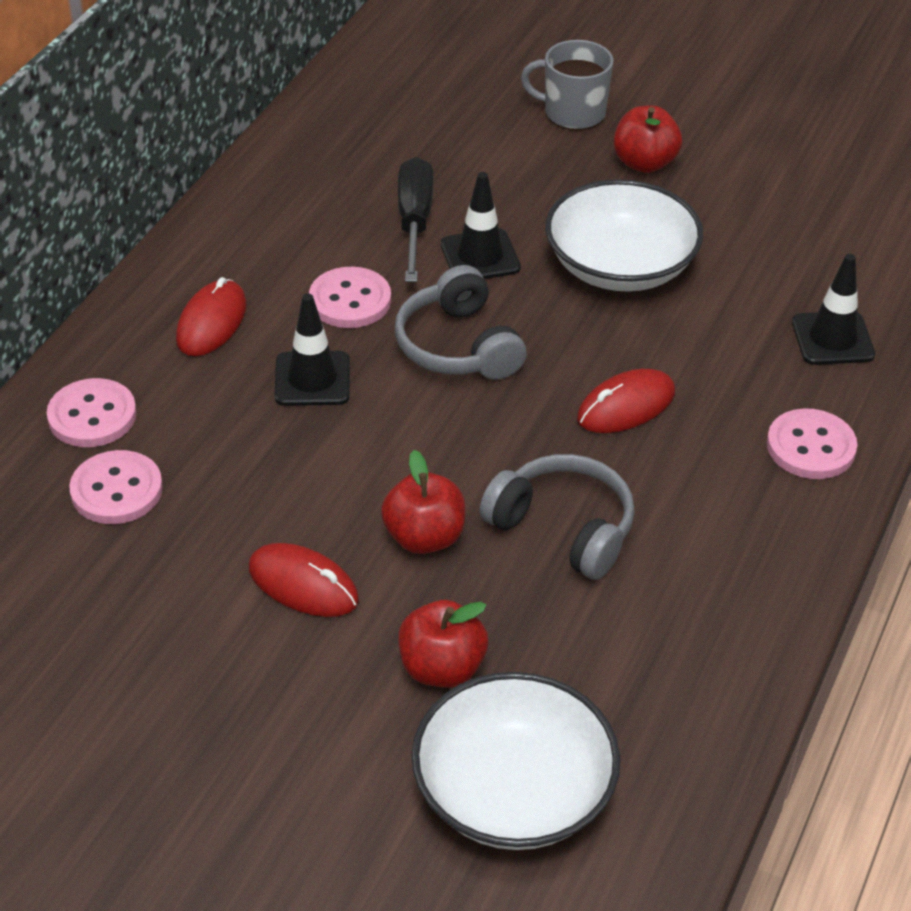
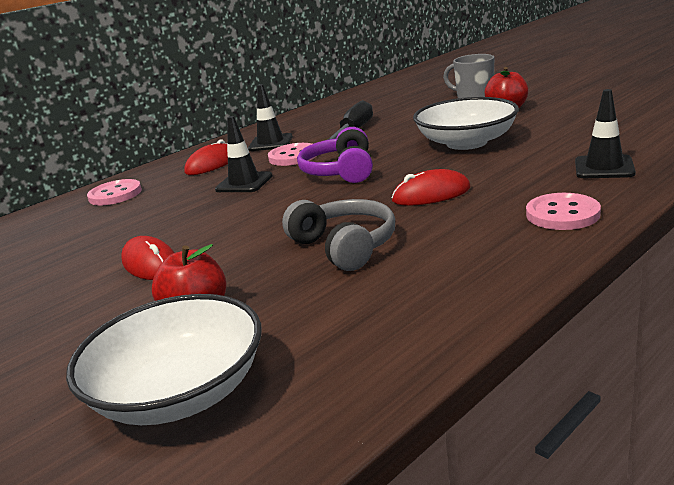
camera: 25 degrees right, 20 degrees down
(116, 490) = (94, 221): pink button -> none
(424, 537) = (247, 246): red apple -> none
(458, 346) = (340, 171): grey headphones -> purple headphones
(480, 256) = (381, 141): black traffic cone -> black traffic cone (270, 143)

